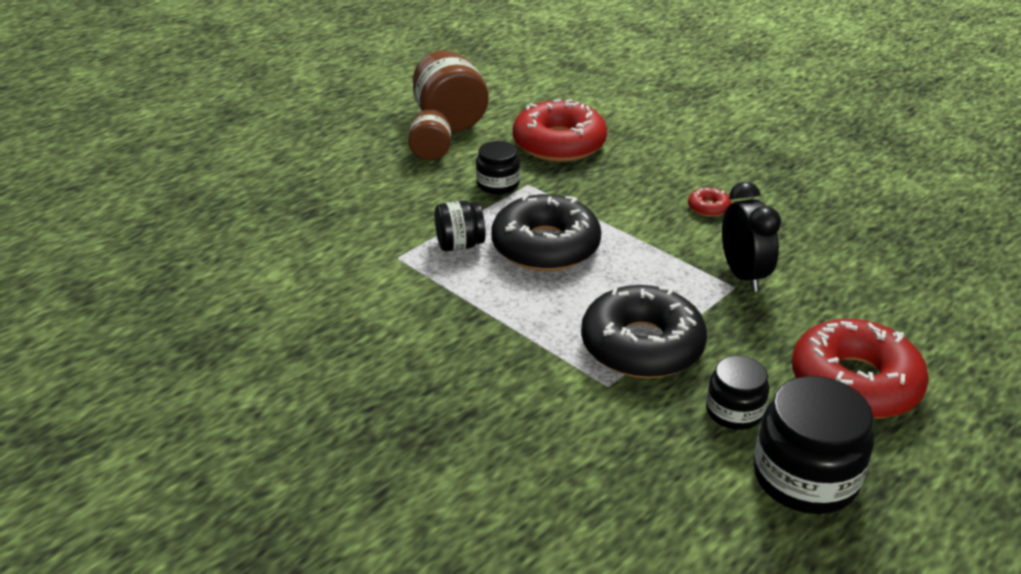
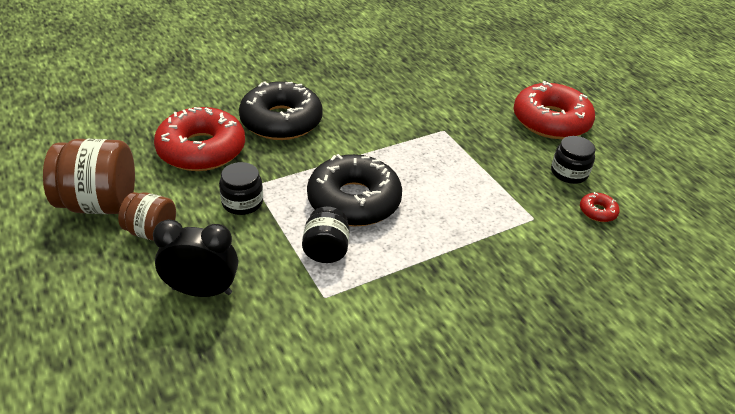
camera: 75 degrees left, 5 degrees up
(642, 346) = (495, 190): black donut -> black donut (281, 121)
(708, 207) = (345, 109): red donut -> red donut (597, 211)
(743, 275) = (432, 122): black clock -> black clock (202, 291)
(805, 477) = (628, 166): black jar -> none

